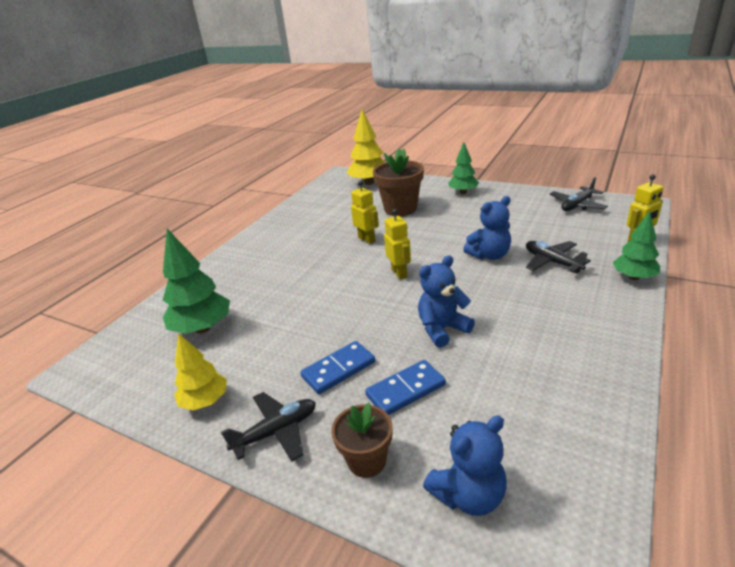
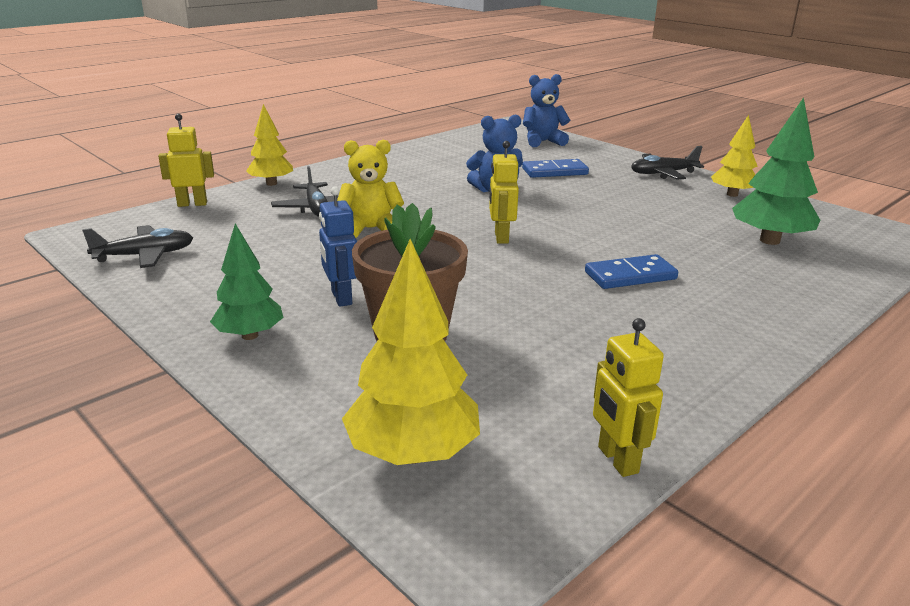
camera: 165 degrees left, 5 degrees down
(338, 369) = (607, 188): blue domino -> blue domino (630, 276)
(366, 460) = (598, 156): brown flower pot -> none
(367, 239) = (517, 291): yellow robot -> yellow robot (617, 460)
(448, 213) = (341, 298): none -> blue robot
(489, 255) = (370, 229): blue teddy bear -> yellow teddy bear
(633, 277) = (271, 183): green tree -> yellow tree

